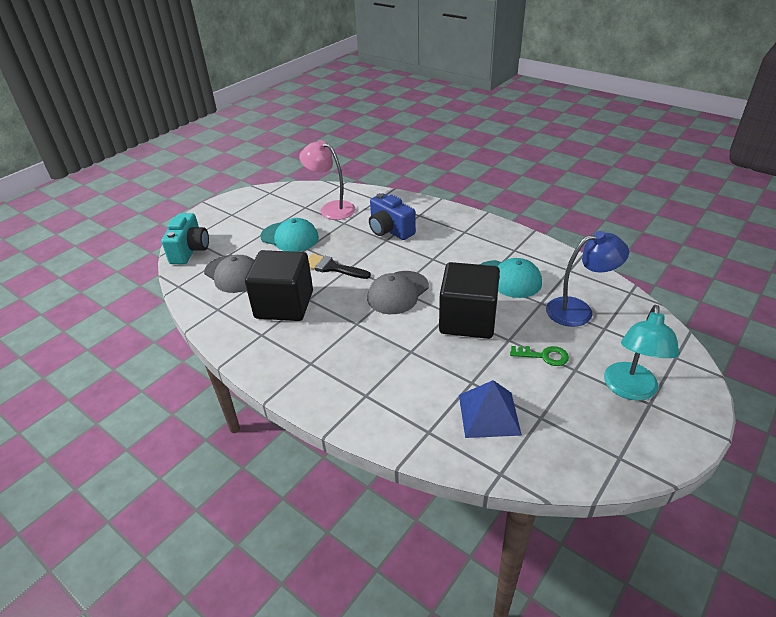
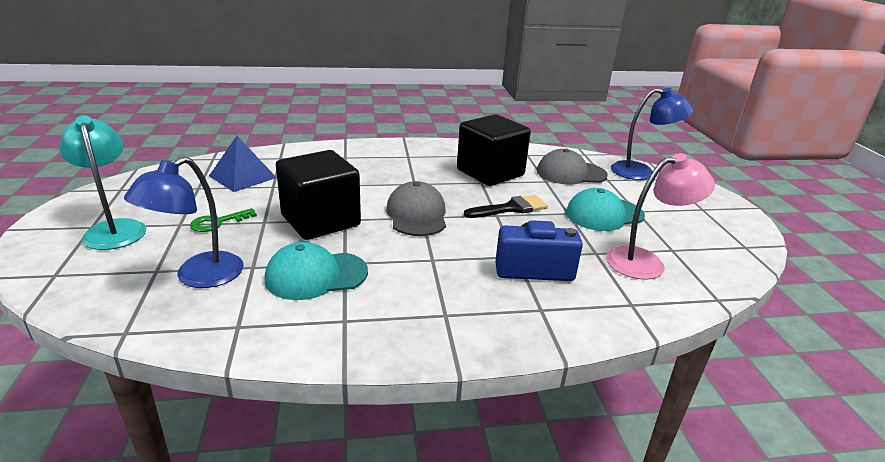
camera: 130 degrees right, 10 degrees down
(190, 250) = (641, 172): turquoise camera -> blue lamp

